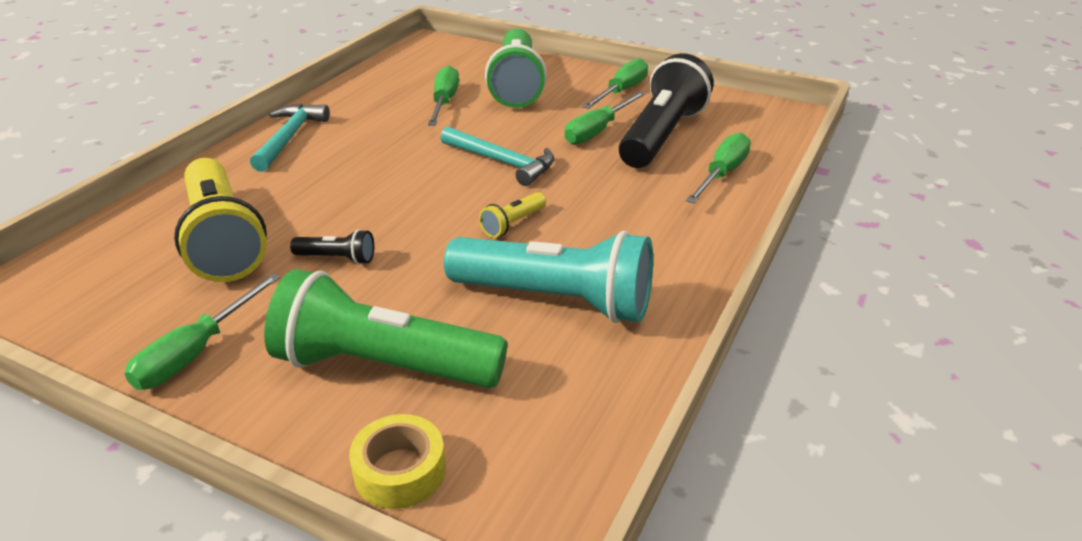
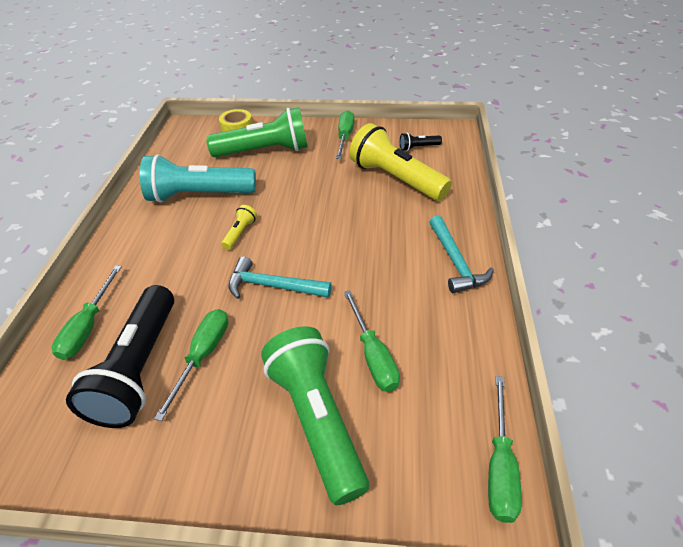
camera: 160 degrees right, 10 degrees up
(337, 258) = (325, 186): black flashlight -> black flashlight (418, 148)
(621, 91) = (188, 450): green screwdriver -> green screwdriver (499, 466)

